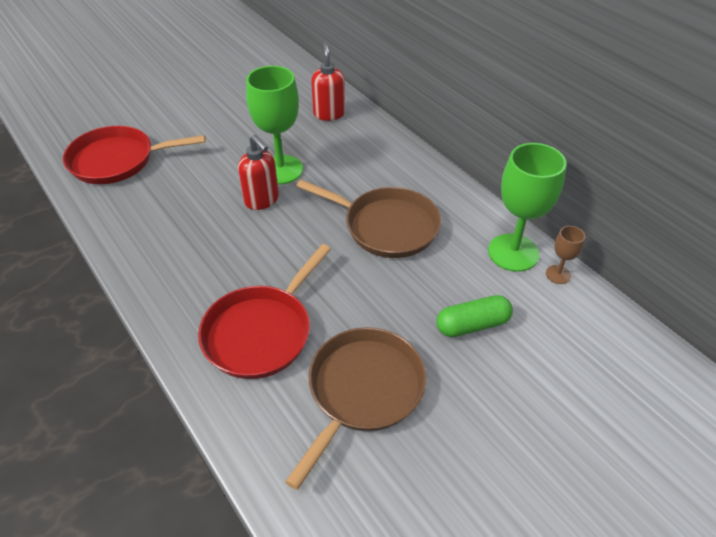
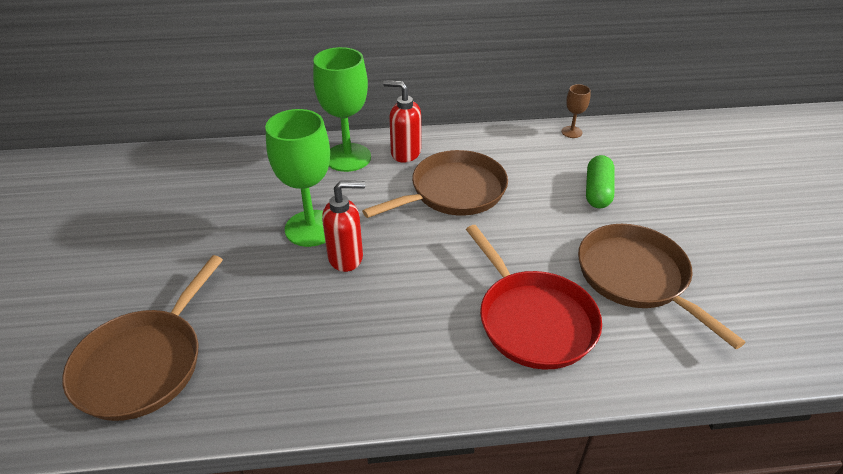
camera: 60 degrees left, 5 degrees down
(117, 160) = (144, 364): red pan -> brown pan
(329, 114) = (258, 166): red soap dispenser -> red soap dispenser (405, 153)
(513, 252) = (535, 141): green goblet -> green goblet (348, 157)

